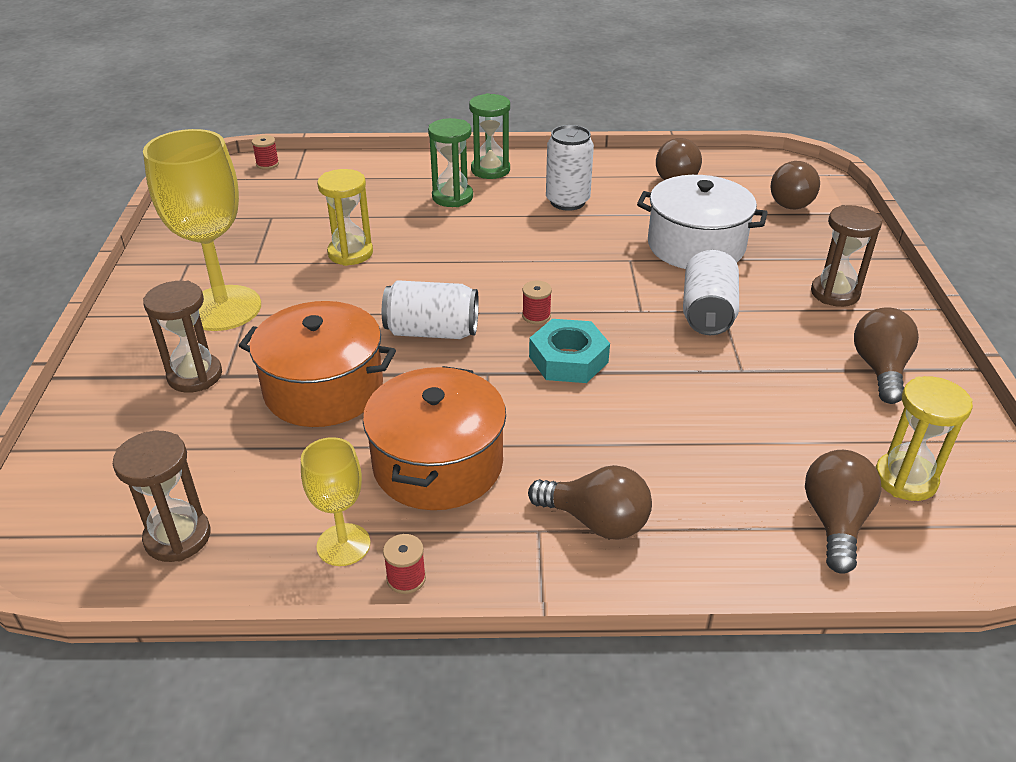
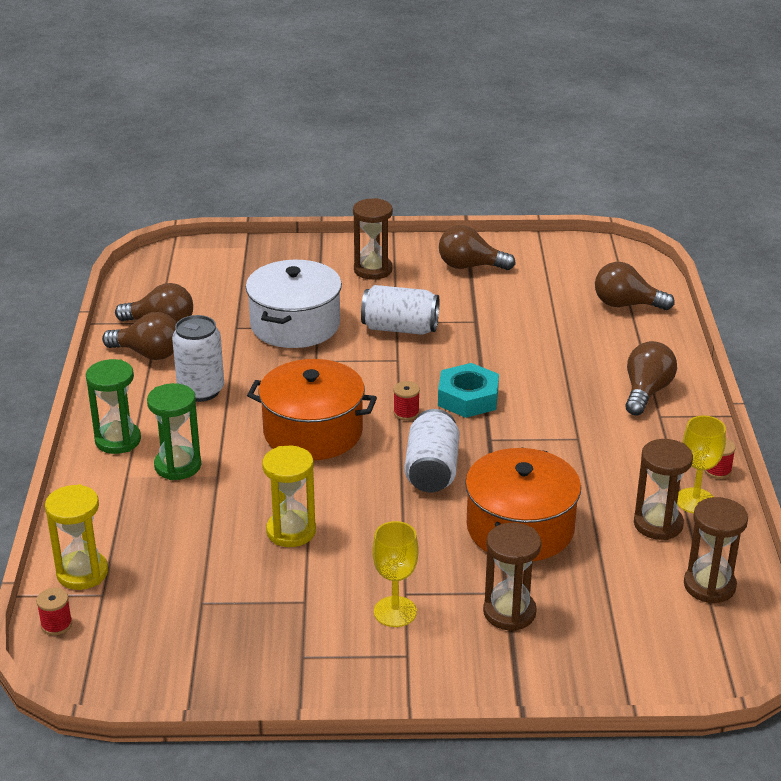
camera: 90 degrees left, 5 degrees down
(223, 308) = (395, 612): yellow goblet -> yellow goblet, size x0.53
(304, 502) = (658, 524): none -> brown hourglass
(438, 464) = (603, 461): orange pot -> orange pot (313, 432)
(791, 201) = (221, 270): brown light bulb -> brown light bulb (148, 354)
(905, 479) = (583, 275): yellow hourglass -> yellow hourglass (82, 573)

